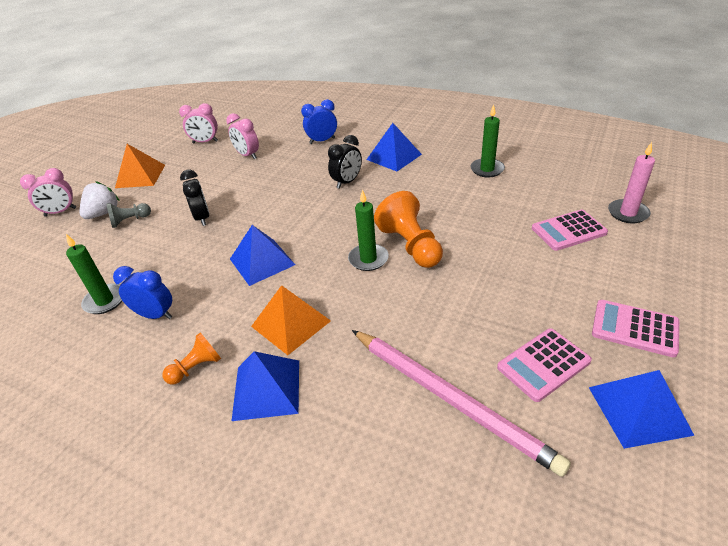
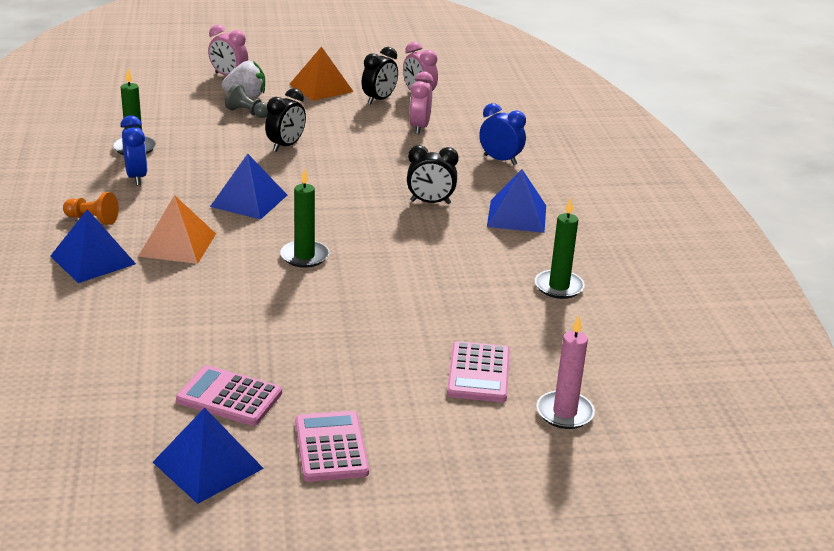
camera: 50 degrees right, 10 degrees down
(191, 158) = (379, 100): none -> black clock
(410, 246) = (350, 274): orange pawn -> none
(450, 399) = (146, 354): pink pencil -> none
(568, 231) = (478, 373): pink calculator -> pink calculator turned 120 degrees counterclockwise

